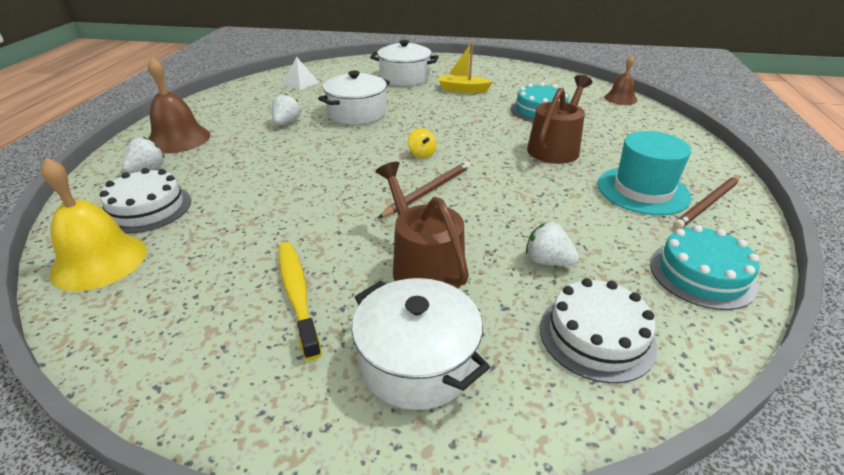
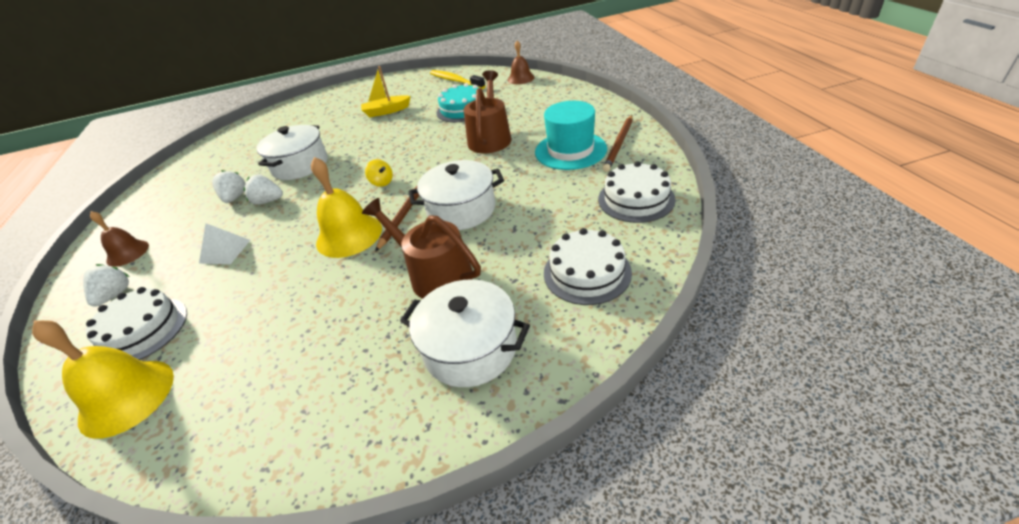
camera: 20 degrees left, 5 degrees up
(178, 139) = (127, 253): brown bell -> brown bell, size x0.61
(297, 295) = (342, 342): yellow toothbrush -> yellow toothbrush (455, 81)
(300, 83) = (224, 154): white pyramid -> white pyramid (225, 251)
(363, 193) = (349, 235): none -> yellow bell
(405, 78) = (326, 116): white pot -> white pot (461, 210)
(547, 261) = (528, 232): white strawberry -> white strawberry (268, 201)
(701, 274) = (636, 199): turquoise cake -> white cake

